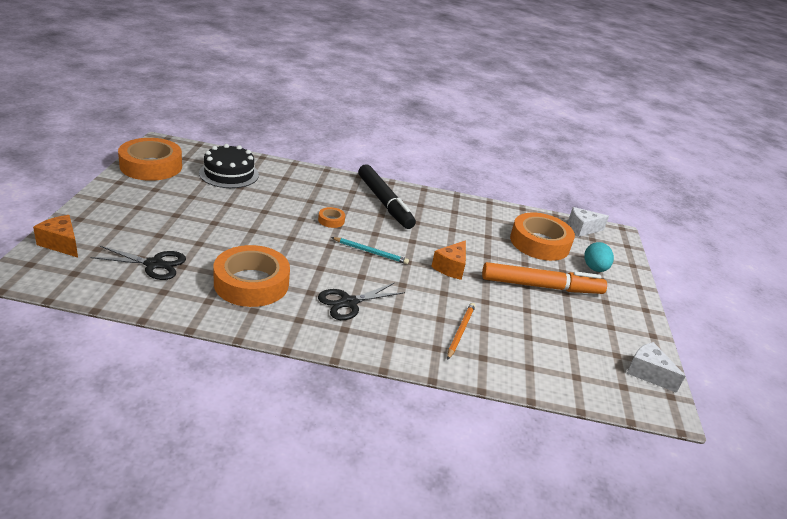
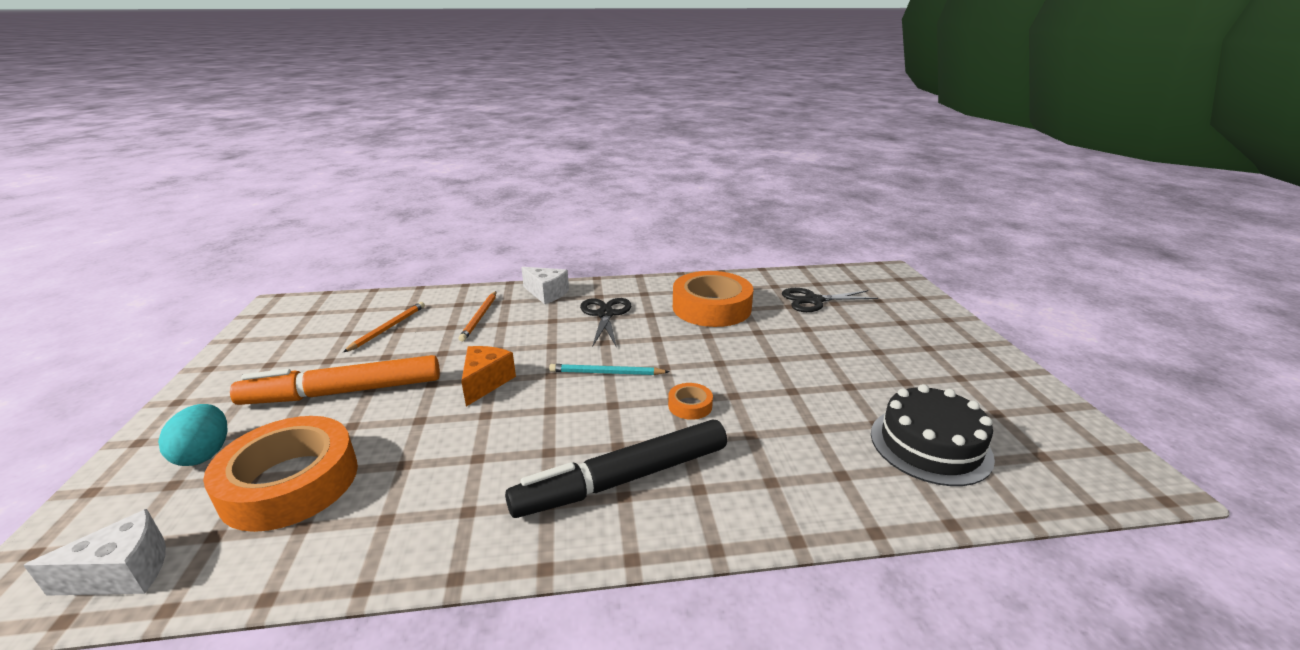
camera: 170 degrees right, 5 degrees down
(61, 244) = (911, 296): orange cheese -> none
(151, 166) = (1041, 415): orange tape -> none
(349, 302) = (605, 314): black scissors -> black scissors turned 45 degrees counterclockwise
(384, 202) = (623, 479): black marker -> black marker turned 75 degrees counterclockwise
(538, 341) = (388, 328): none -> orange pencil
(647, 373) = (267, 327): white cheese -> white cheese (547, 293)

